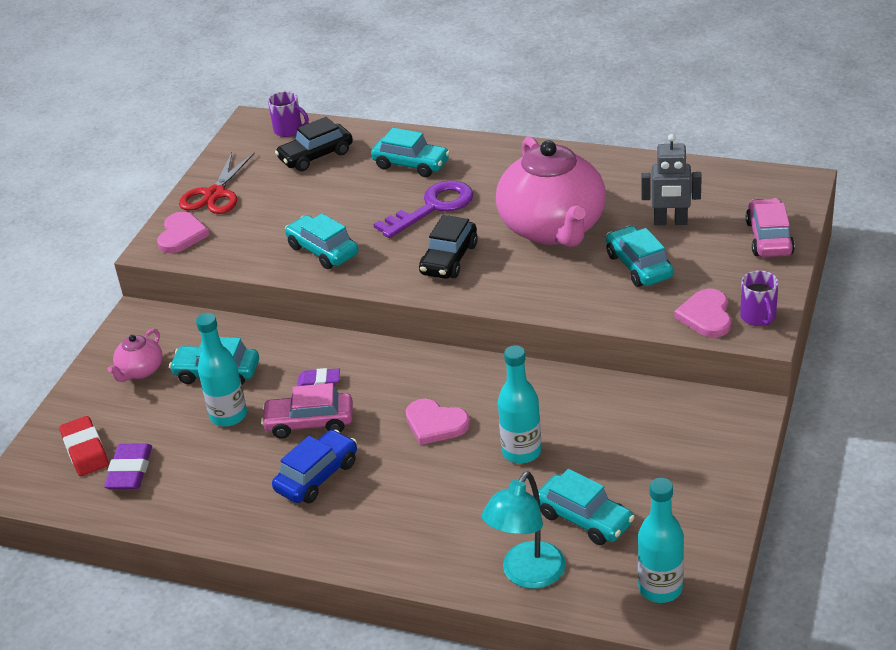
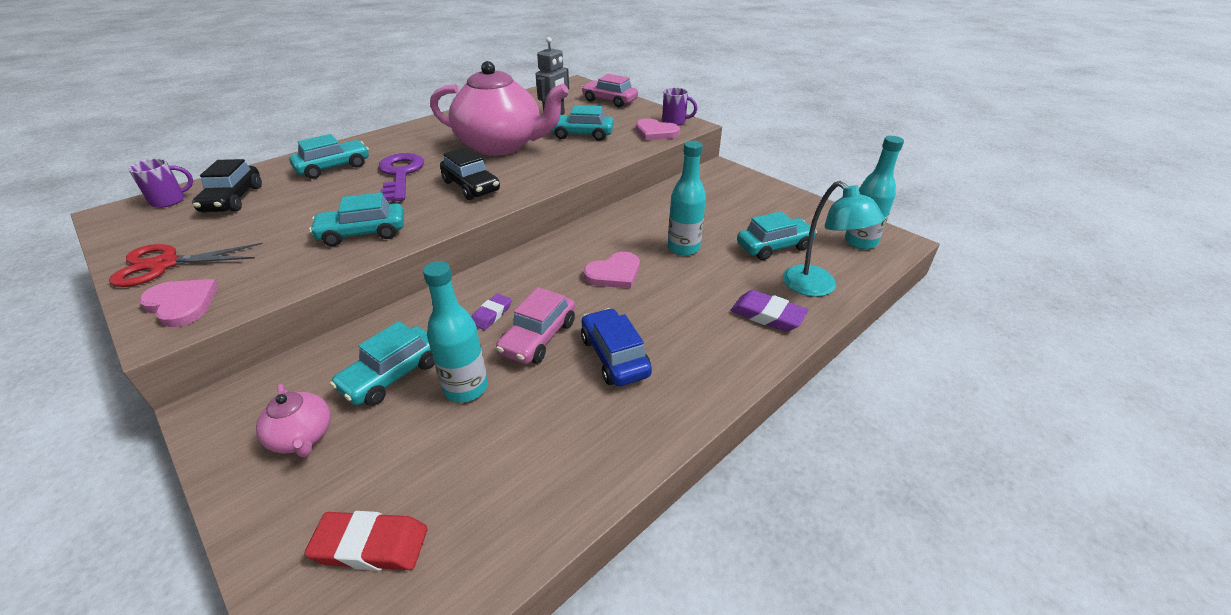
camera: 65 degrees left, 0 degrees up
(130, 471) = (459, 507): purple eraser -> purple eraser (767, 315)
(215, 194) = (165, 264): red scissors -> red scissors turned 120 degrees clockwise

